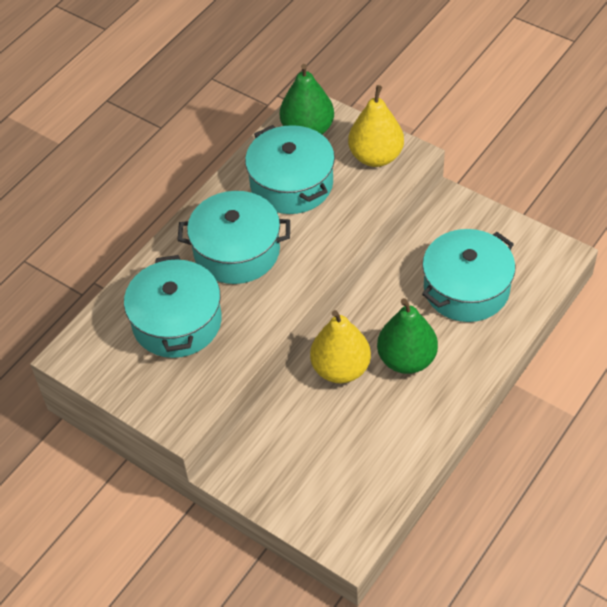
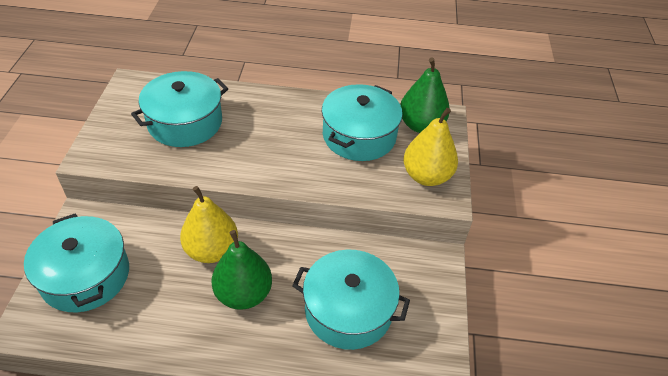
camera: 55 degrees right, 5 degrees down
(236, 251) = (271, 129): turquoise pot -> turquoise pot (85, 276)

